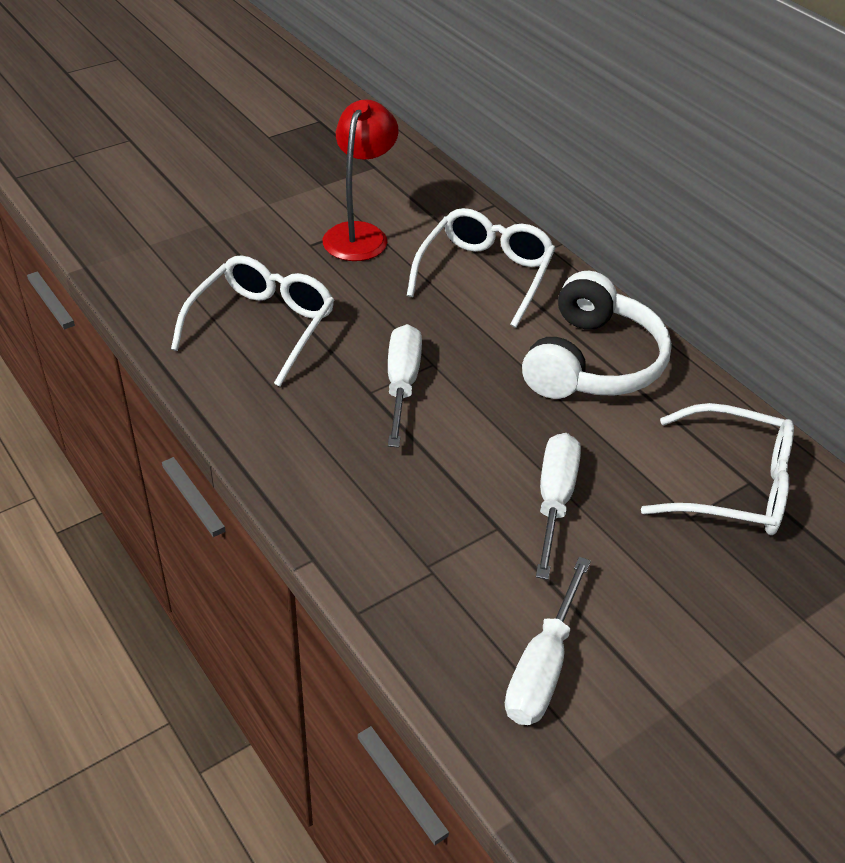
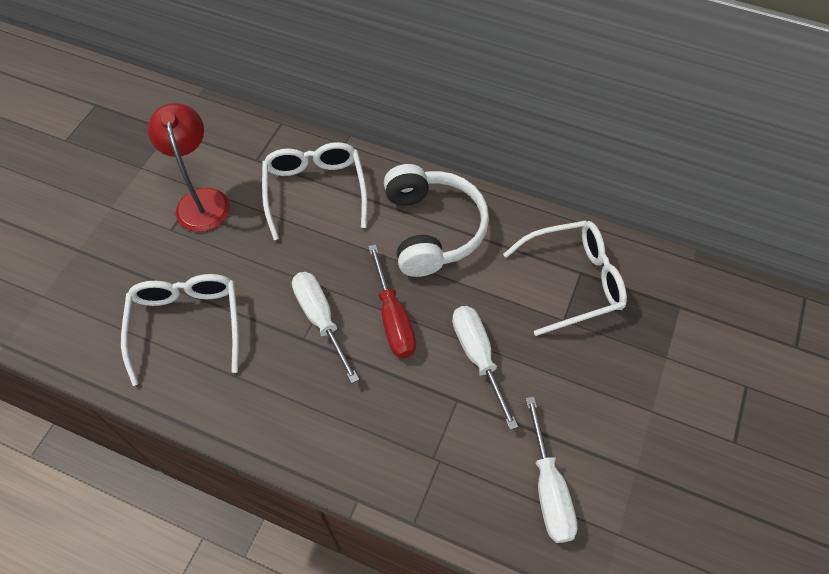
camera: 30 degrees left, 15 degrees up
(482, 421) = (393, 319): none -> red screwdriver

